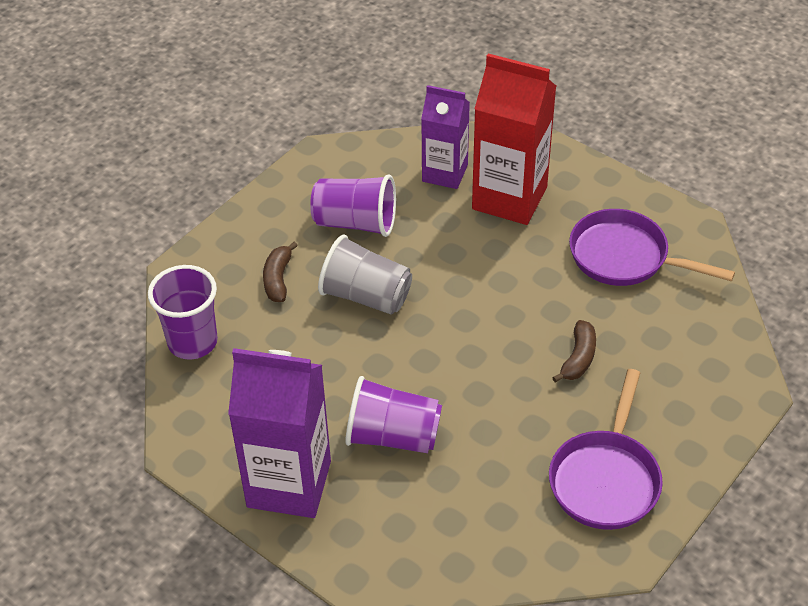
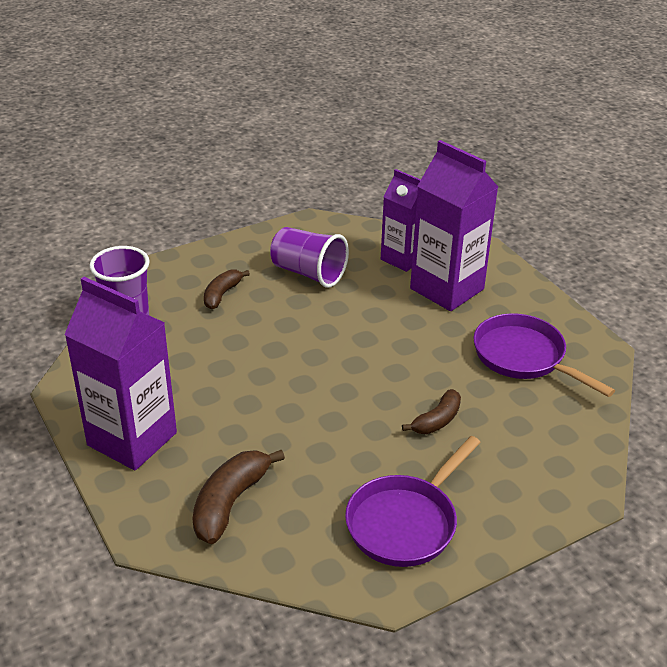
camera: 20 degrees right, 10 degrees down
(366, 296) = (283, 325): grey cup -> none
(393, 436) = (239, 430): purple cup -> none
(430, 518) = (230, 503): none -> brown banana
(509, 198) = (447, 289): red carton -> purple carton

